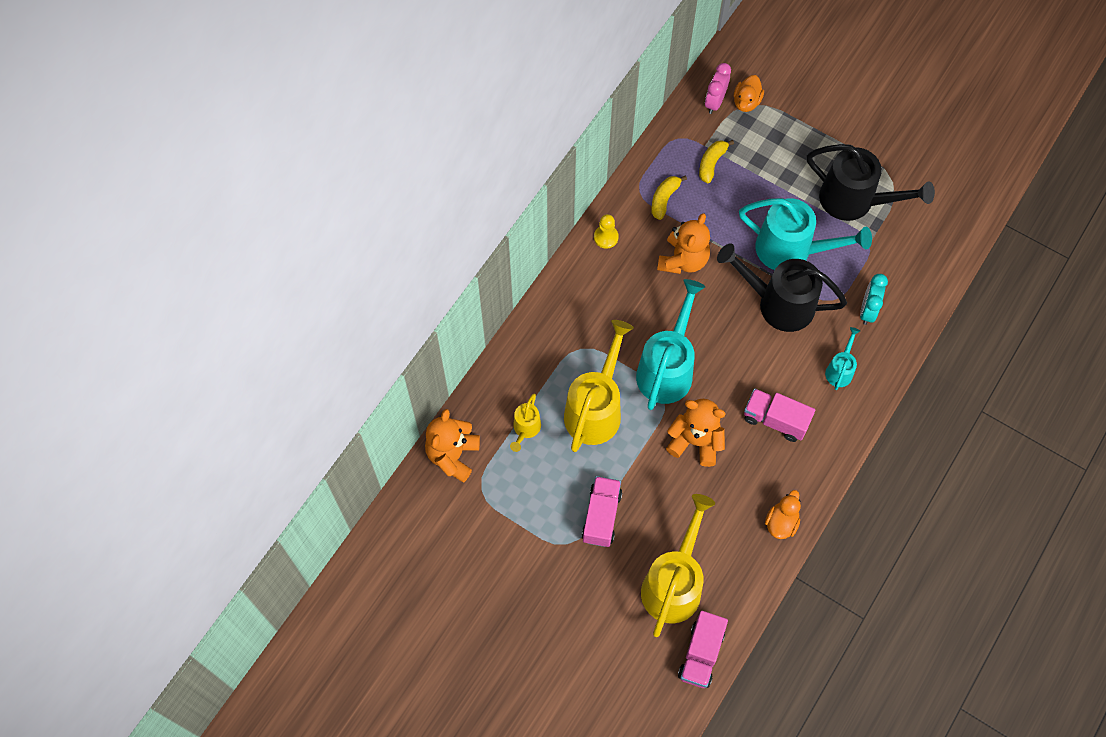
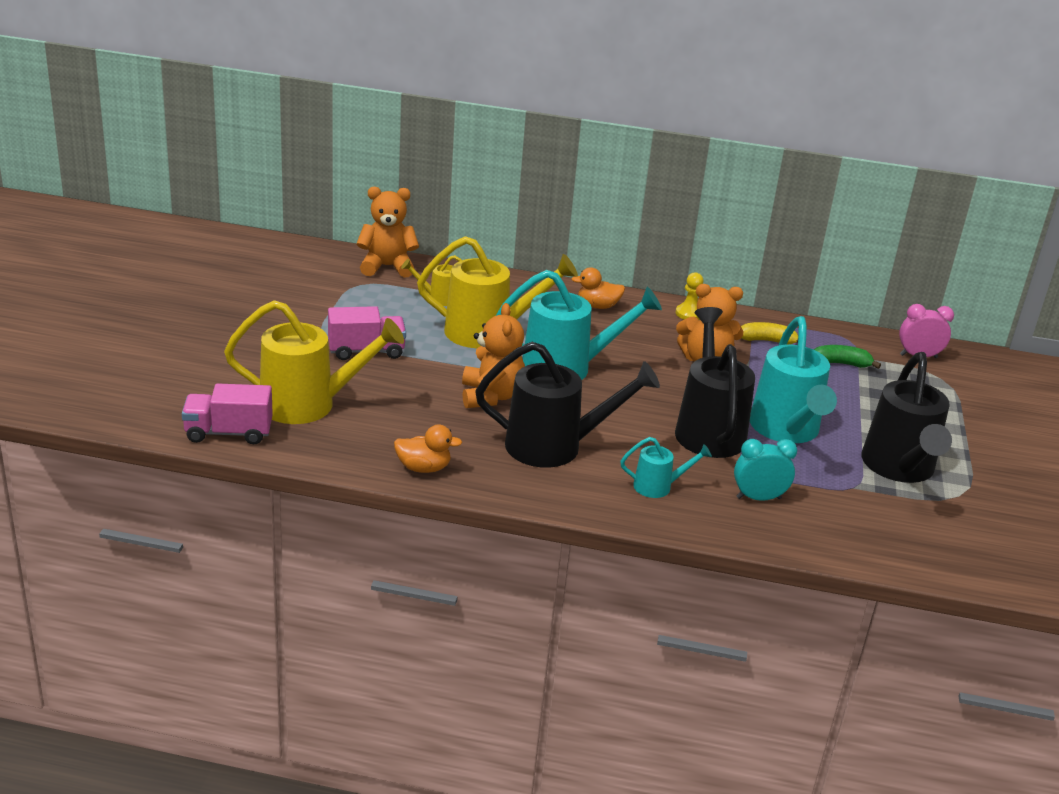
camera: 65 degrees right, 35 degrees down
(711, 163) = (841, 364): yellow banana -> green banana
(746, 102) = (942, 376): orange duck -> orange duck (598, 306)
(775, 420) = (555, 447): pink truck -> black watering can

